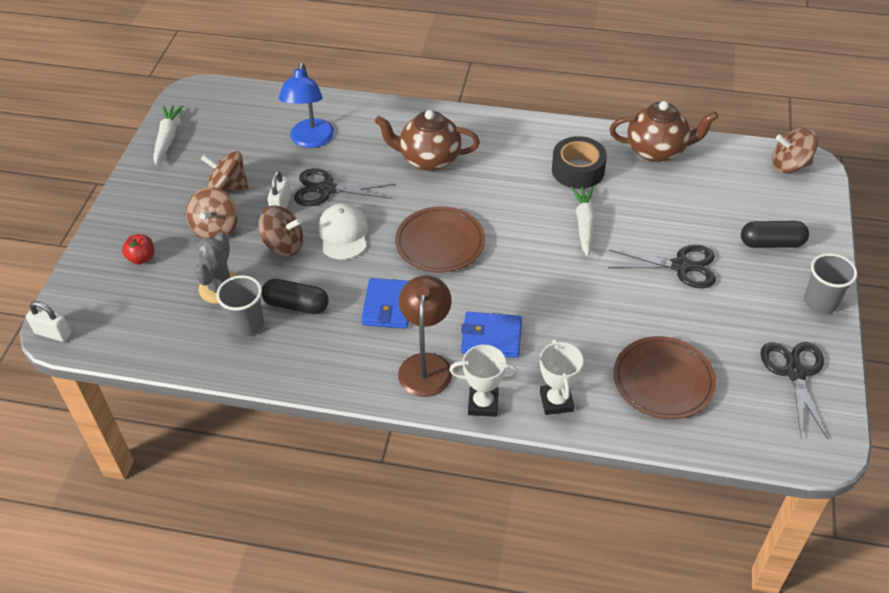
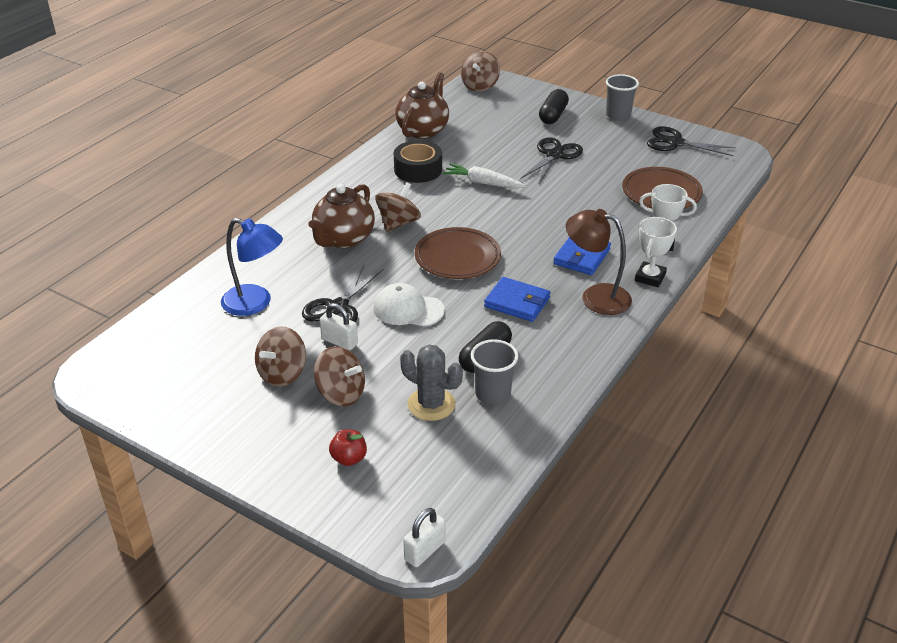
camera: 70 degrees left, 10 degrees down
(167, 138) = (159, 408): white carrot -> none
(284, 245) = (399, 350): brown spinning top -> brown spinning top (398, 223)

